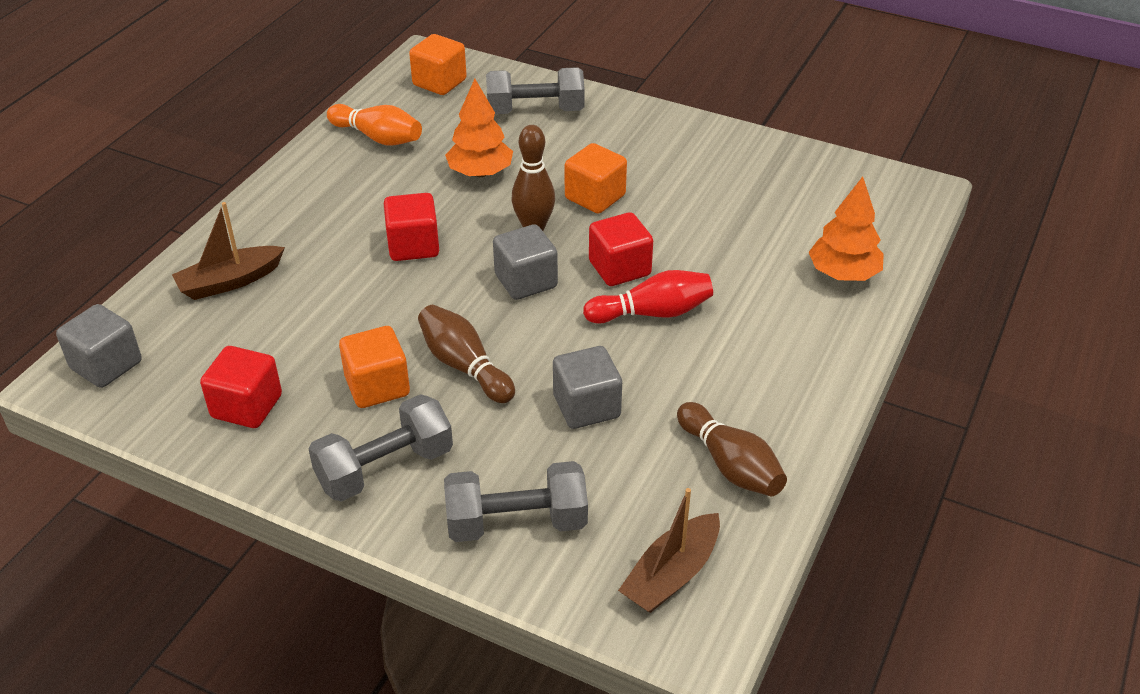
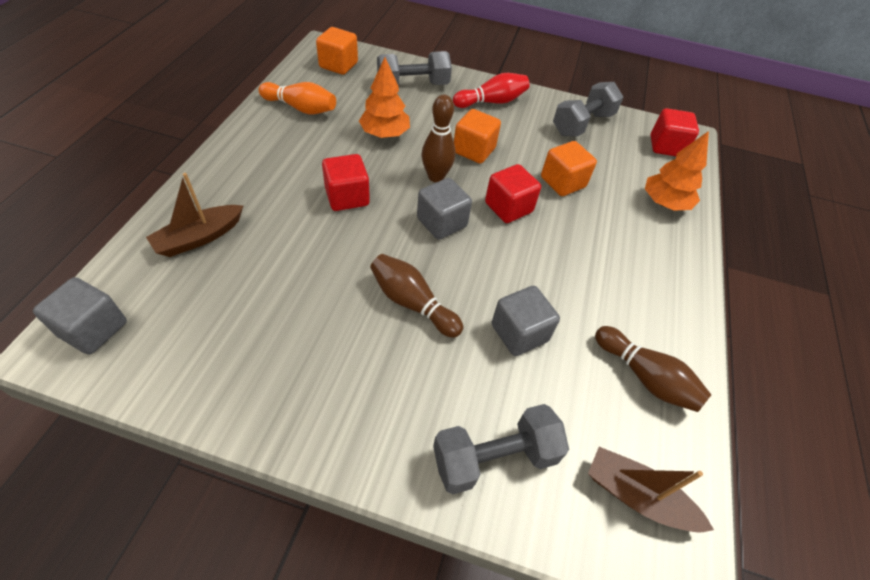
camera: 15 degrees left, 10 degrees up
(247, 406) = (231, 360): red cube -> red cube (666, 146)
(377, 386) = (344, 329): orange cube -> orange cube (562, 182)
(385, 468) = (368, 413): grey dumbbell -> grey dumbbell (582, 124)
(652, 313) = (543, 244): red bowling pin -> red bowling pin (492, 102)
(671, 575) = (637, 496): brown boat -> brown boat turned 90 degrees clockwise

